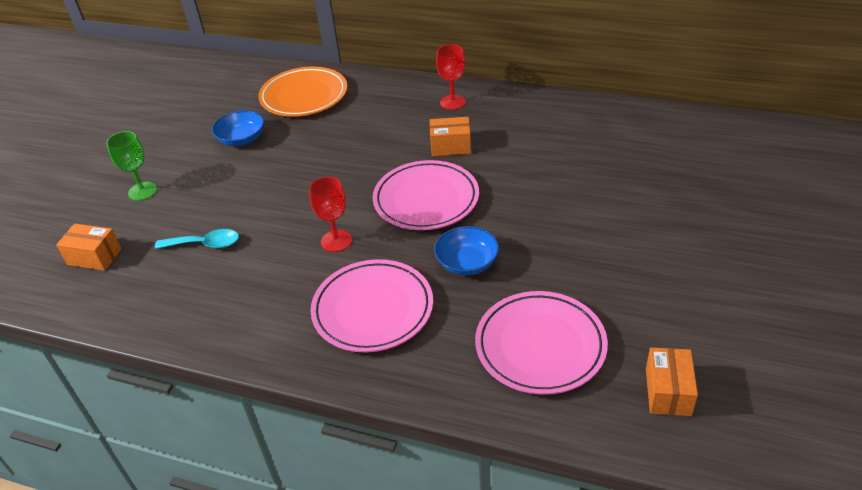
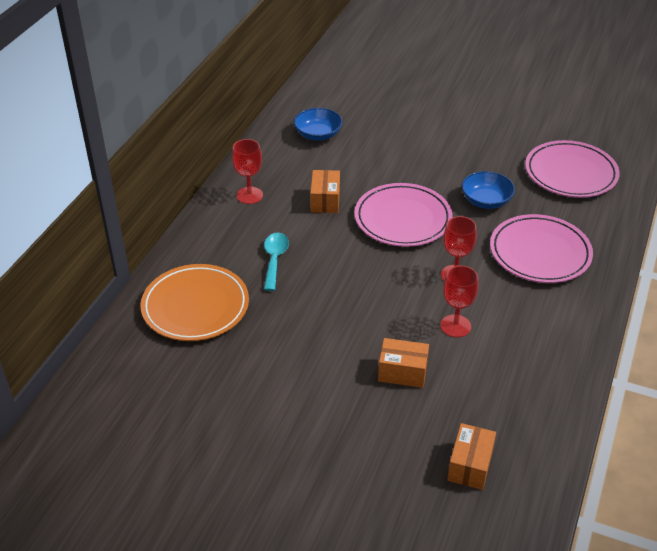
camera: 90 degrees left, 0 degrees up
(142, 191) = (356, 439): green goblet -> none
(205, 244) = (454, 370): turquoise spoon -> turquoise spoon (274, 259)
(241, 139) = (271, 357): blue bowl -> blue bowl (318, 134)
(262, 243) = (455, 326): none -> red goblet
(668, 392) = (603, 129): orange box -> orange box (402, 372)

